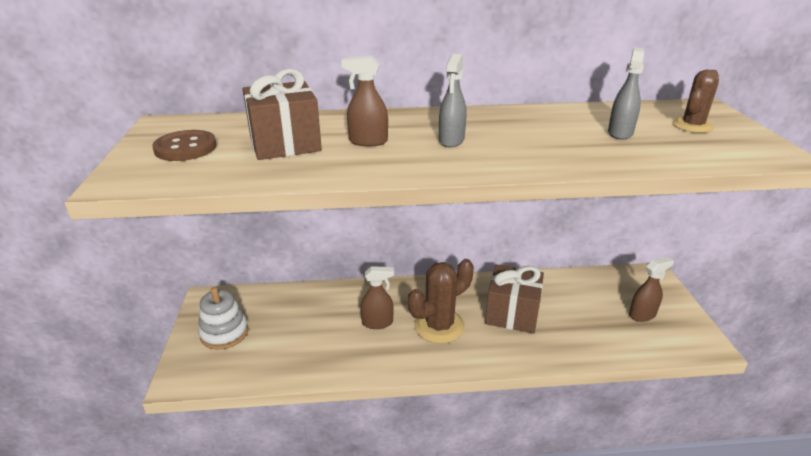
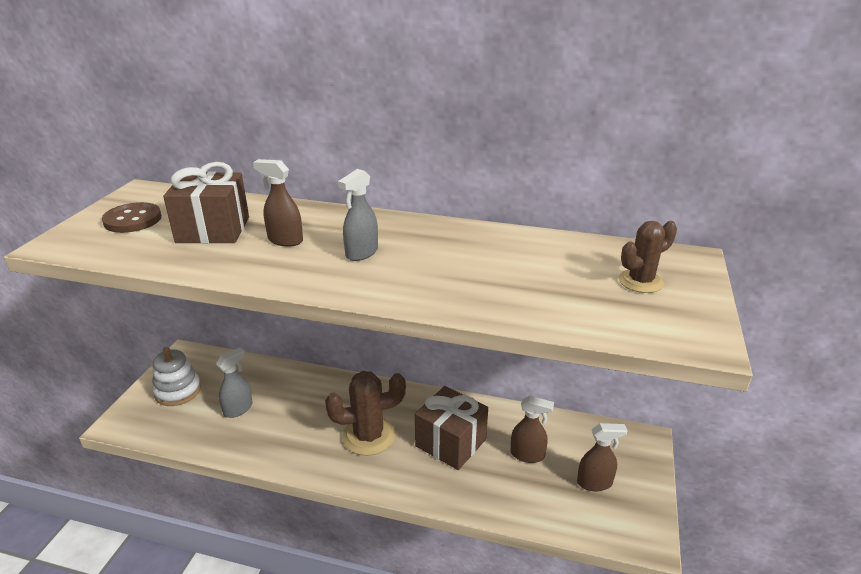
camera: 20 degrees right, 0 degrees up
(377, 323) = (313, 417): brown spray bottle -> brown spray bottle (527, 455)
(620, 133) = (545, 275): grey spray bottle -> grey spray bottle (238, 409)

